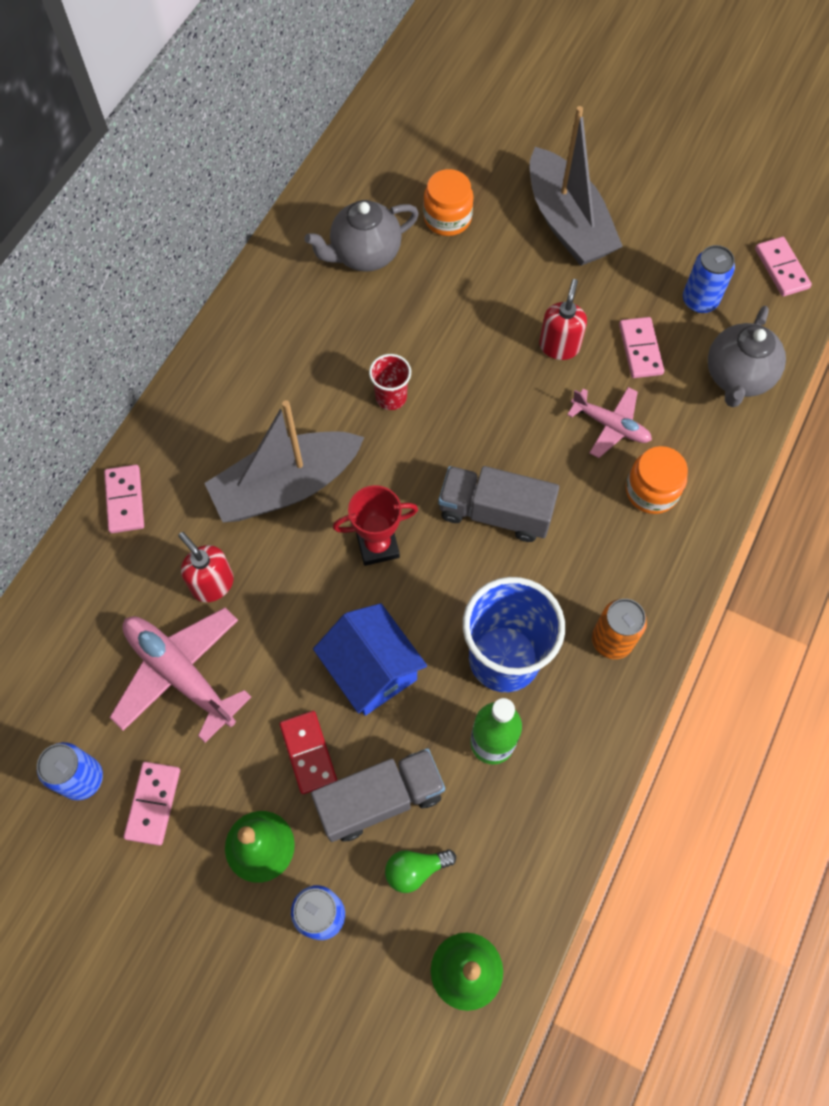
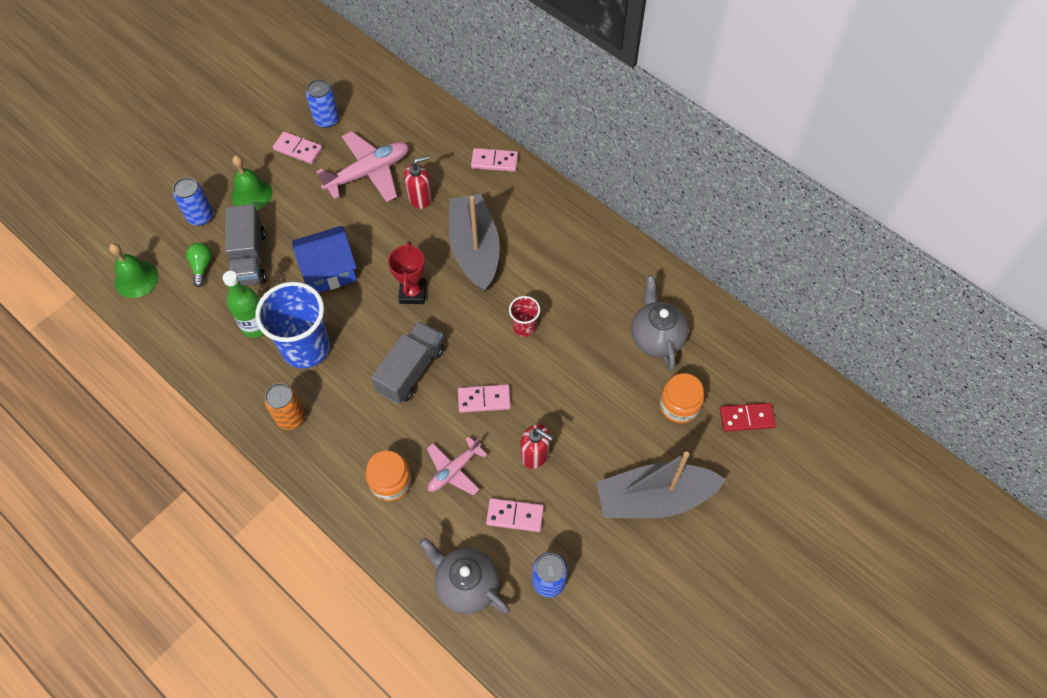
camera: 105 degrees right, 5 degrees down
(308, 753) = (293, 227): red domino -> red domino (746, 418)
(781, 268) = (563, 668): pink domino -> pink domino (484, 399)

